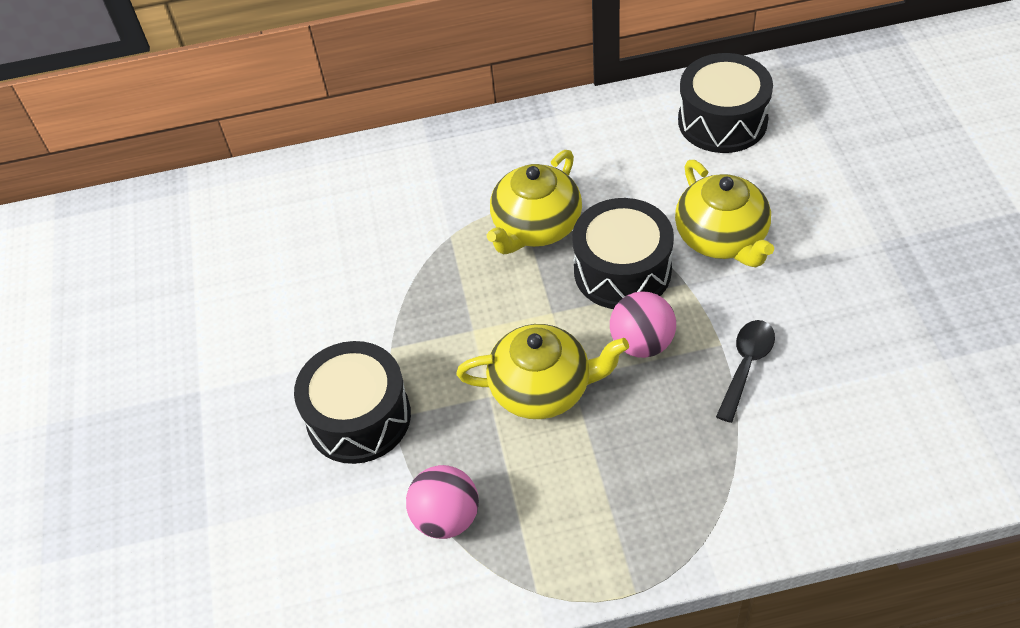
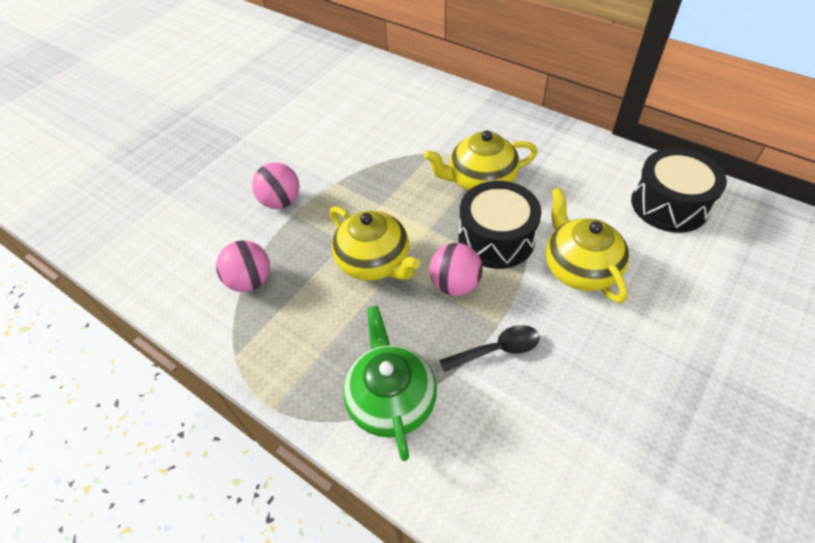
camera: 45 degrees right, 0 degrees up
(359, 417) = (281, 201): black drum -> pink ball
(719, 485) = (391, 399): none -> green teapot
(722, 238) = (579, 268): yellow teapot -> yellow teapot turned 135 degrees clockwise

